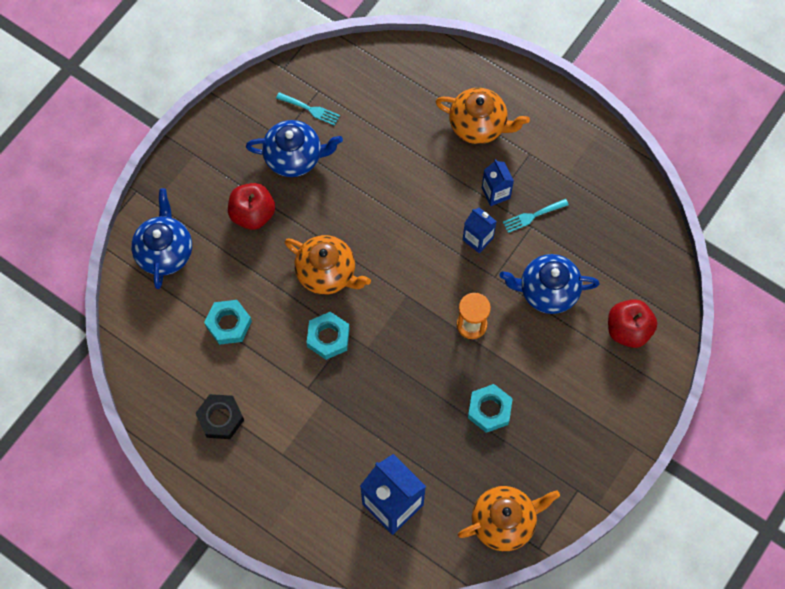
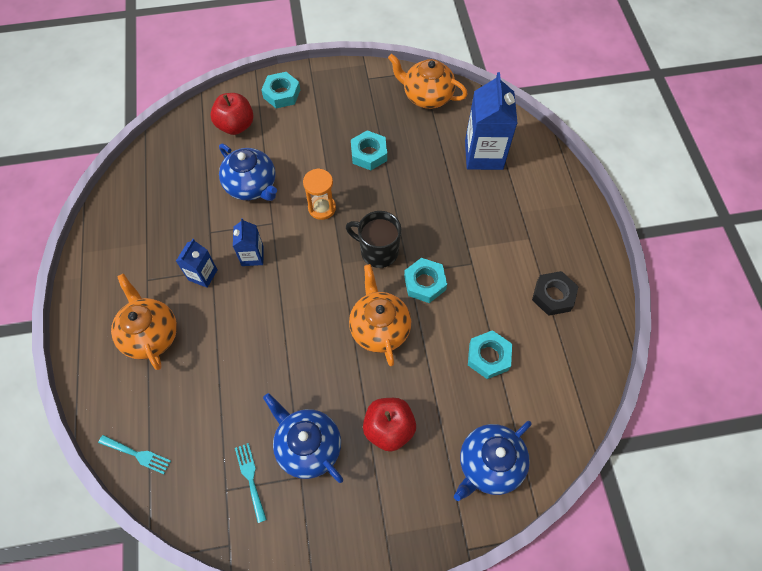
camera: 135 degrees left, 5 degrees down
(389, 330) = (378, 251): none -> black mug
(532, 216) = (200, 238): turquoise fork -> turquoise fork (137, 454)
(630, 398) = (282, 94): none -> turquoise nut

